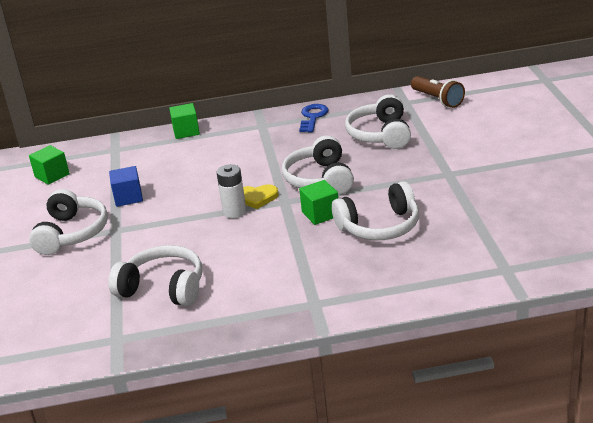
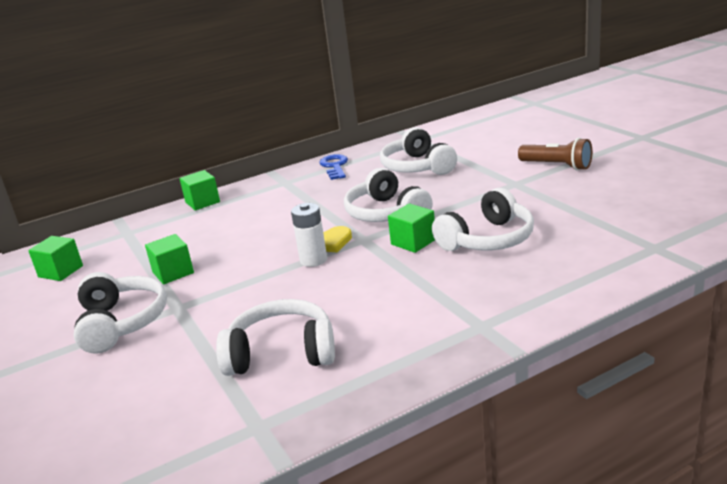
camera: 20 degrees left, 5 degrees down
(128, 197) = (173, 273): blue cube -> green cube
(437, 100) = (449, 132): brown flashlight -> brown flashlight (557, 166)

